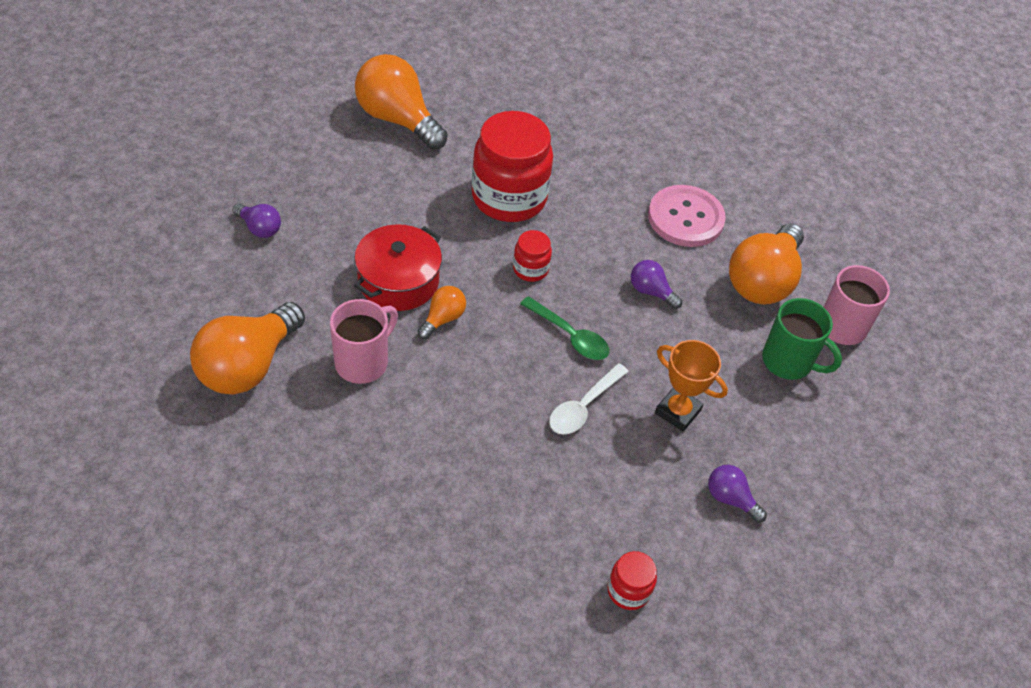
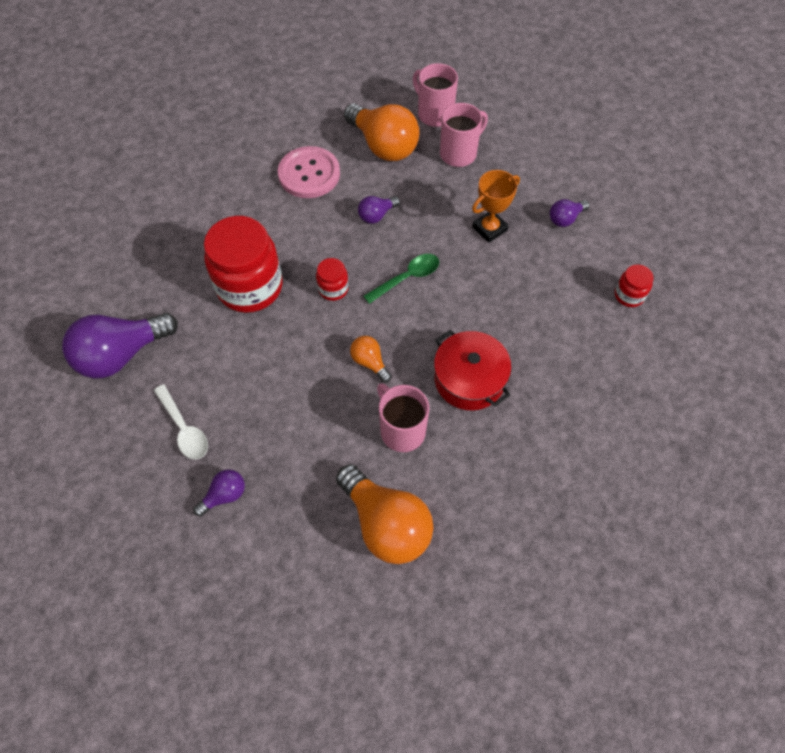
camera: 70 degrees left, 10 degrees up
(397, 119) = (121, 354): orange light bulb -> purple light bulb
(398, 281) = (320, 388): red pot -> red pot (469, 379)
(583, 407) = (475, 285): white spoon -> white spoon (184, 428)
(788, 362) = (459, 153): green mug -> pink mug

